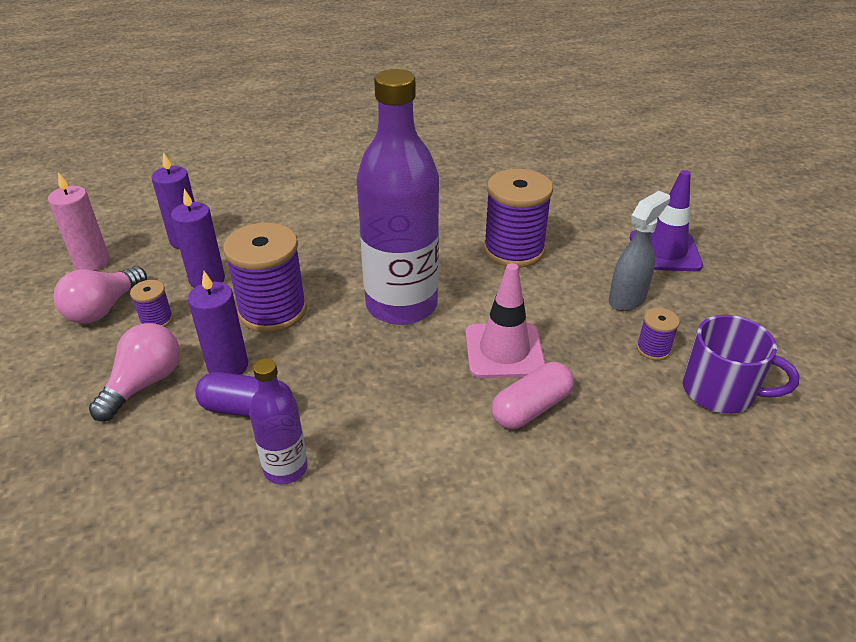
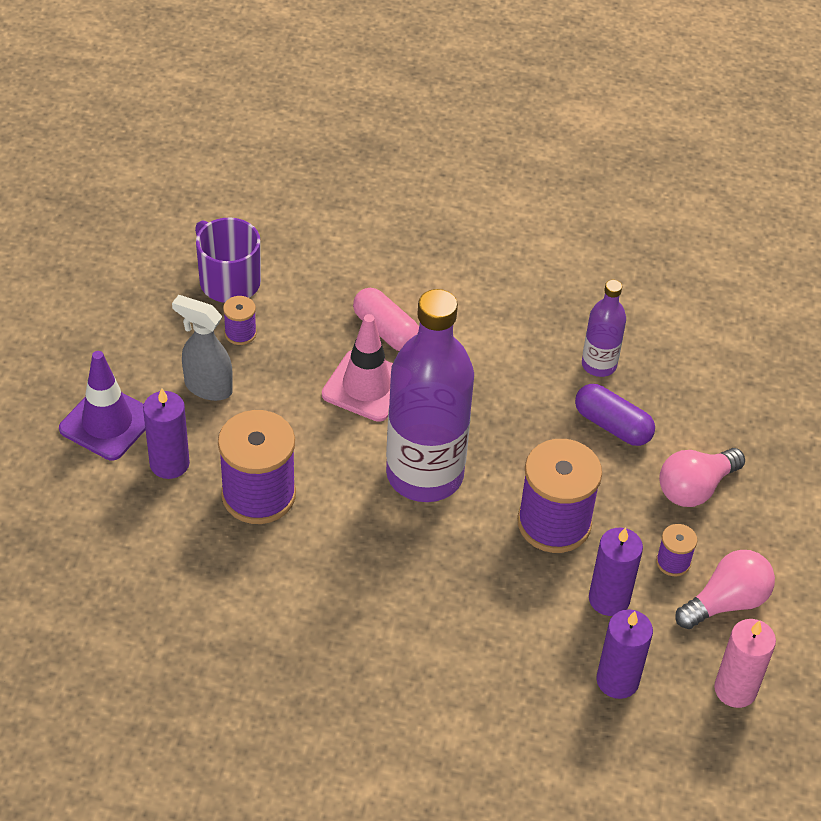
camera: 155 degrees left, 10 degrees up
(228, 366) = (617, 475): purple candle -> purple candle (169, 463)
(531, 408) = (386, 331): pink capsule -> pink capsule turned 60 degrees clockwise
(627, 299) = (207, 387): grey spray bottle -> grey spray bottle turned 45 degrees clockwise

